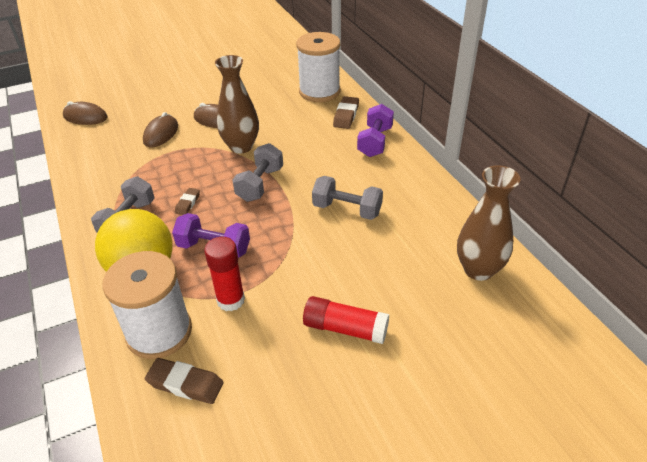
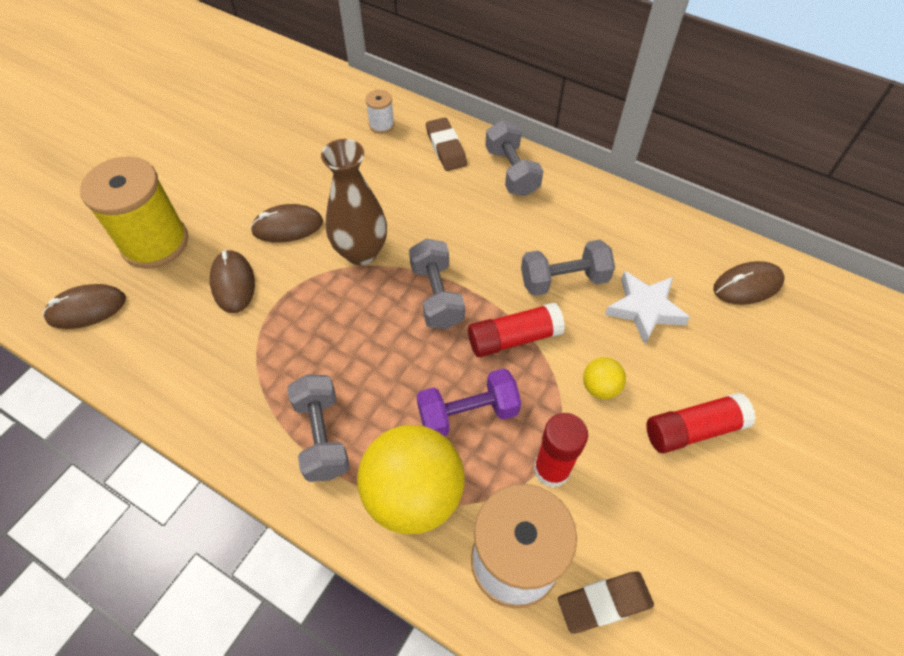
camera: 35 degrees left, 15 degrees up
(144, 102) = (155, 243): none -> yellow spool
(187, 203) = (375, 370): brown eraser -> none
(282, 224) = (514, 338): none -> red glue stick
(308, 275) = (600, 387): none -> yellow ball
(319, 92) = (381, 125): white spool -> white spool, size x0.44
(375, 142) = (511, 172): purple dumbbell -> grey dumbbell
(385, 248) = (644, 309): none -> white star
(478, 269) = (747, 286): brown vase -> brown mouse

